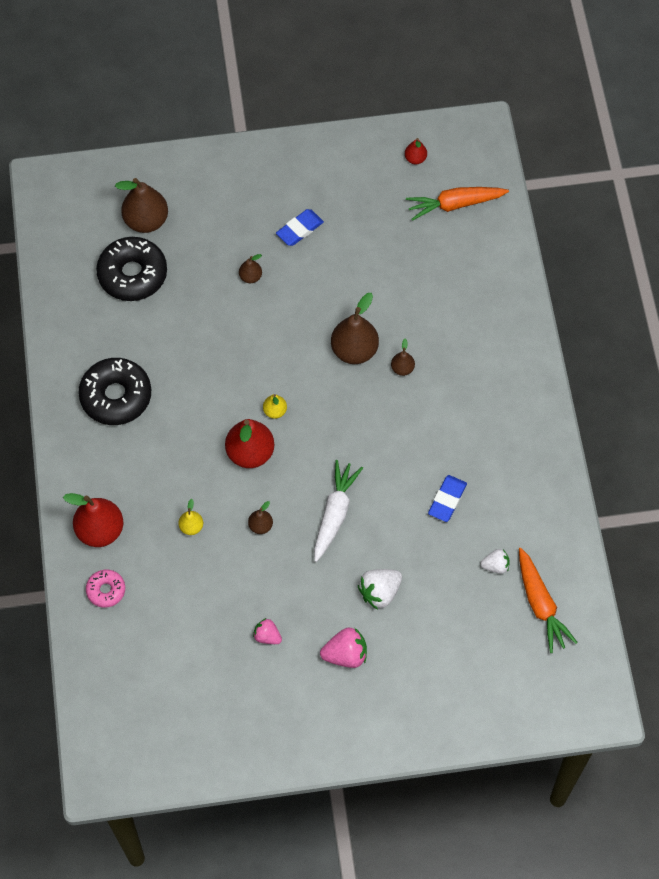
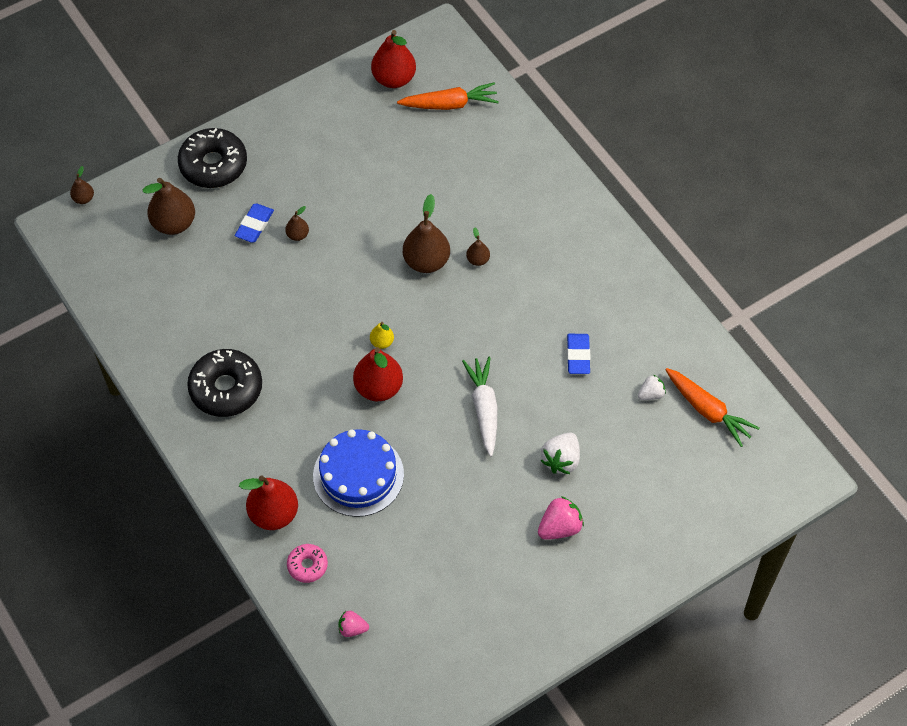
camera: 25 degrees left, 5 degrees down
(132, 274) = (185, 275): black donut -> black donut (213, 165)
(191, 527) = (358, 475): yellow pear -> blue cake
(260, 526) = (422, 447): brown pear -> brown pear (83, 198)
(267, 636) = (480, 542): pink strawberry -> pink strawberry (352, 628)
(300, 229) = (321, 177): blue eraser -> blue eraser (254, 225)
(415, 159) = (394, 79): red pear -> red pear, size x2.01
(455, 205) = (450, 104): orange carrot -> orange carrot turned 150 degrees counterclockwise

